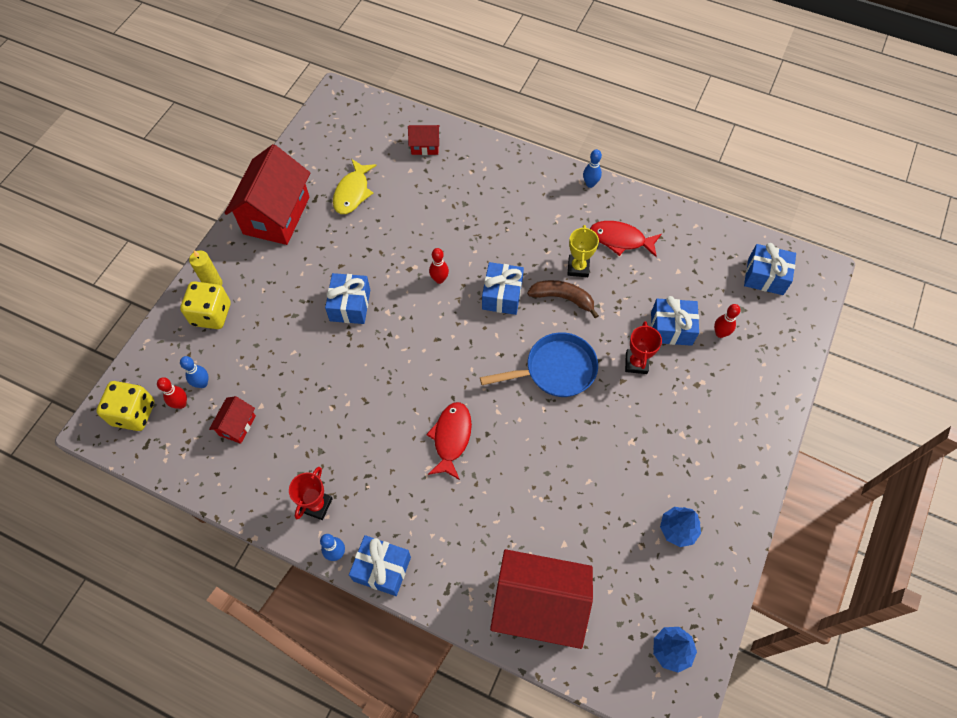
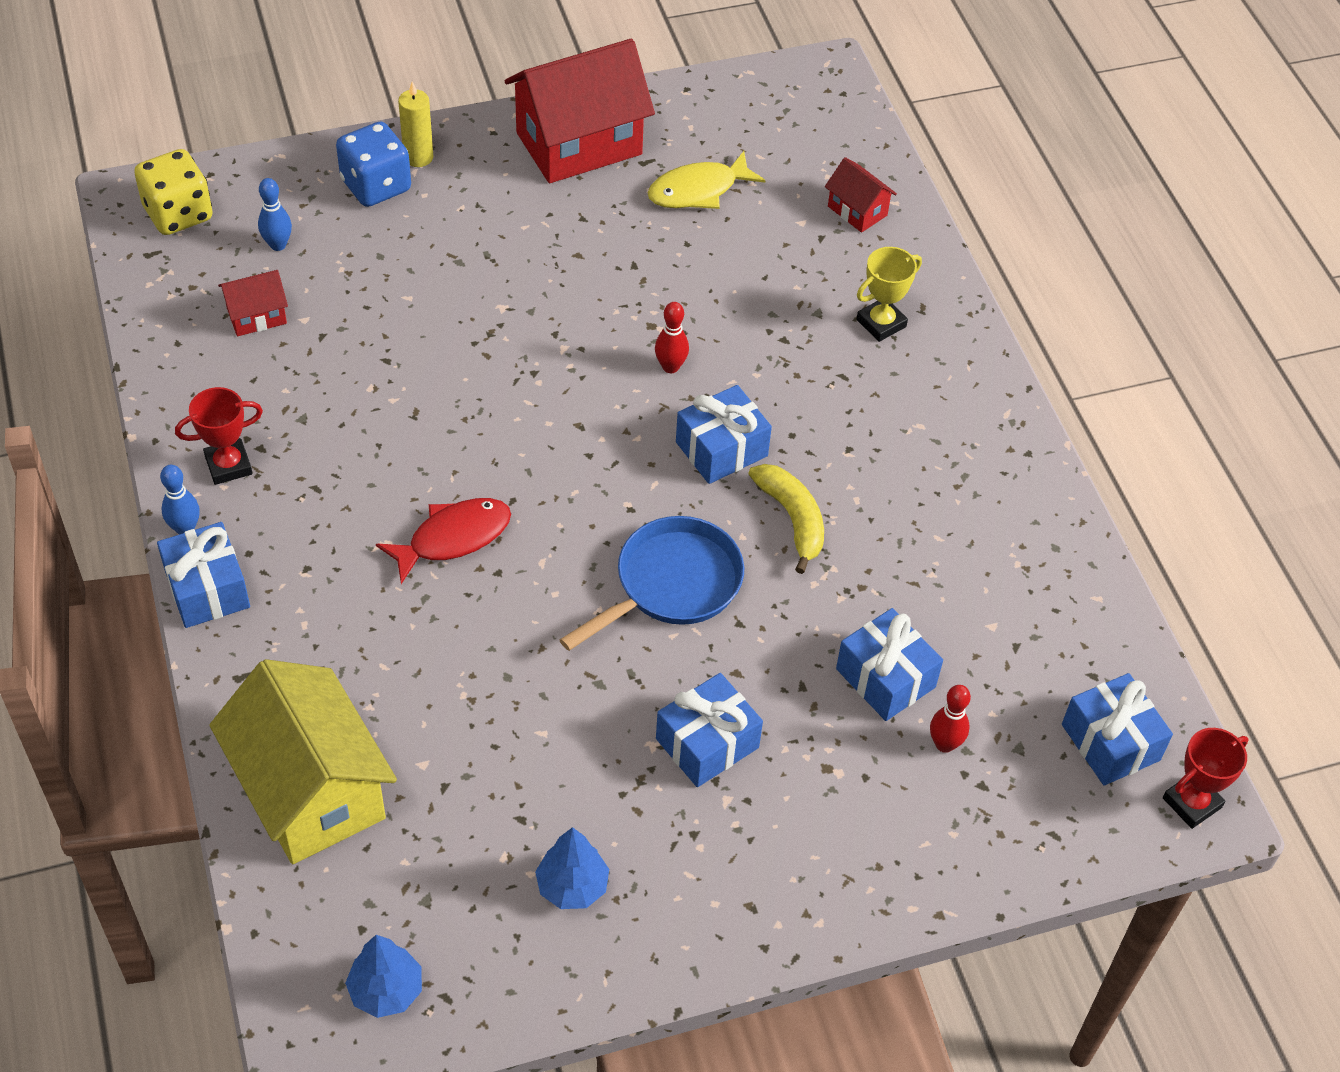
camera: 45 degrees right, 10 degrees down
(181, 404) = (232, 245): red bowling pin -> none
(211, 314) = (376, 186): yellow dice -> blue dice
(350, 305) = (532, 304): blue gift -> blue gift (707, 743)
(538, 605) = (311, 791): red house -> yellow house
(555, 370) = (672, 584): blue pan -> blue pan turned 75 degrees counterclockwise
(563, 298) = (792, 519): brown banana -> yellow banana
(578, 267) = (861, 504): yellow trophy -> yellow trophy (881, 323)
(590, 184) = (1017, 427): blue bowling pin -> none
(620, 240) = (965, 523): red fish -> none
(636, 363) = (782, 671): red trophy -> red trophy (1192, 803)

